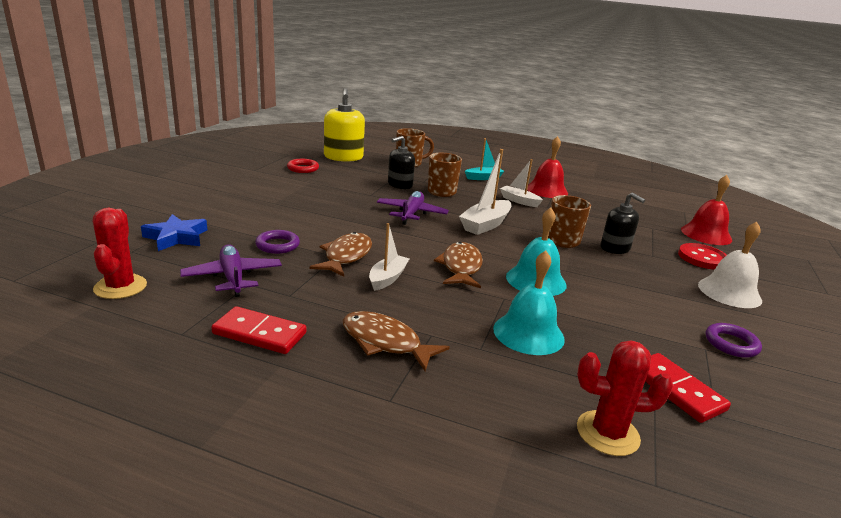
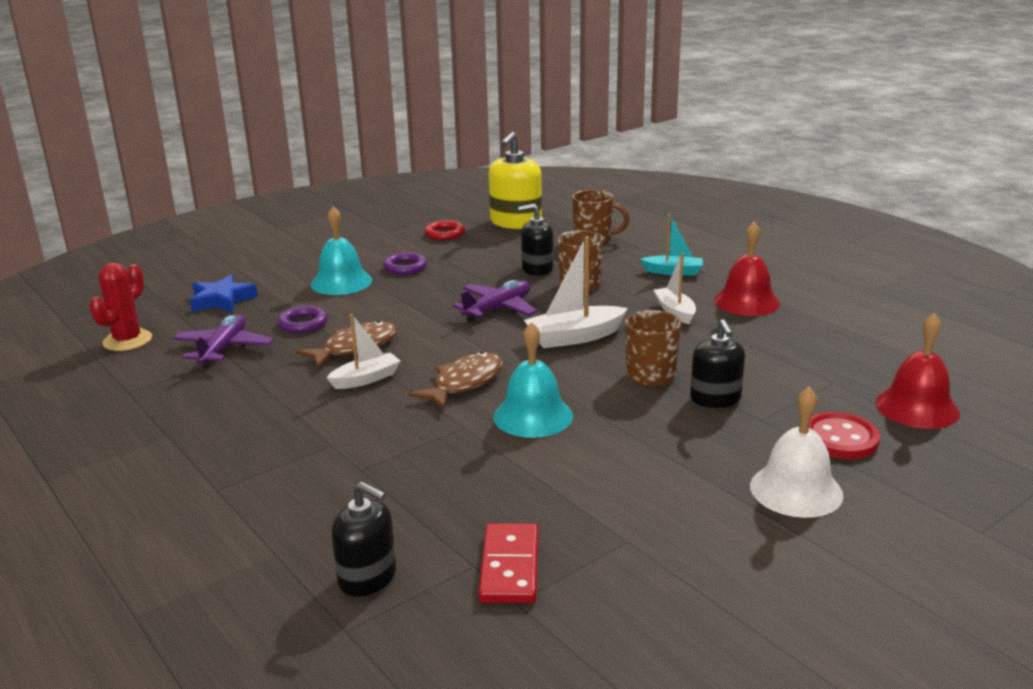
camera: 35 degrees right, 0 degrees up
(259, 333) = (185, 406): red domino -> none
(385, 342) = (278, 440): brown fish -> none
(528, 333) = (433, 468): turquoise bell -> turquoise bell (341, 282)
(607, 433) = (368, 577): red cactus -> black soap dispenser
(731, 344) = (674, 546): purple ring -> purple ring (405, 267)

